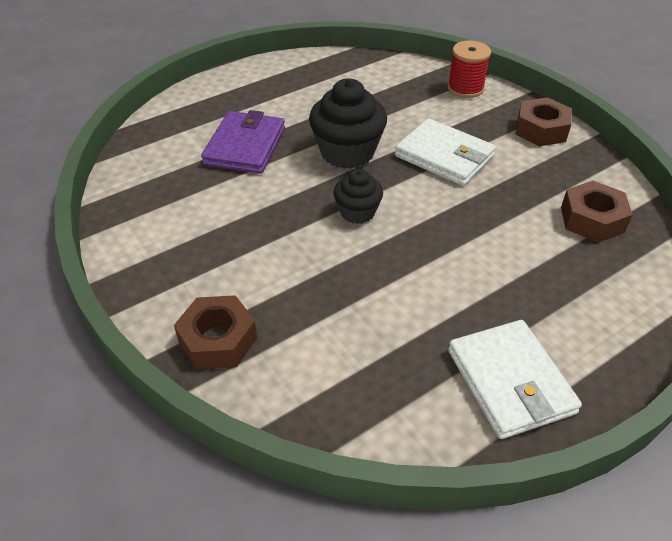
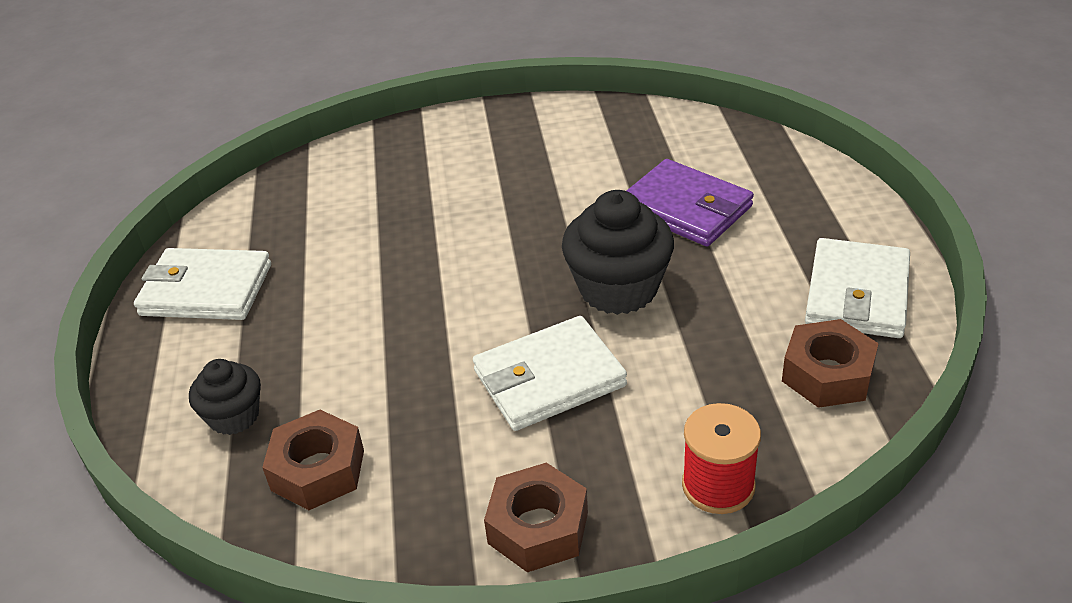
camera: 120 degrees right, 5 degrees down
(218, 340) = (406, 144): brown nut -> brown nut (827, 374)
(297, 74) = (857, 293): none -> white wallet
(357, 212) = (498, 264): black cupcake -> black cupcake (234, 416)

